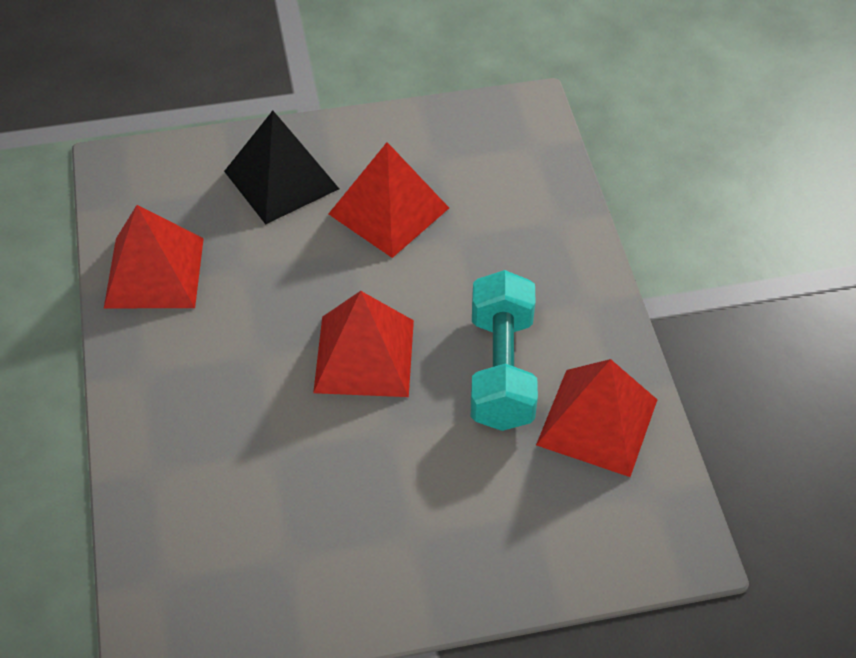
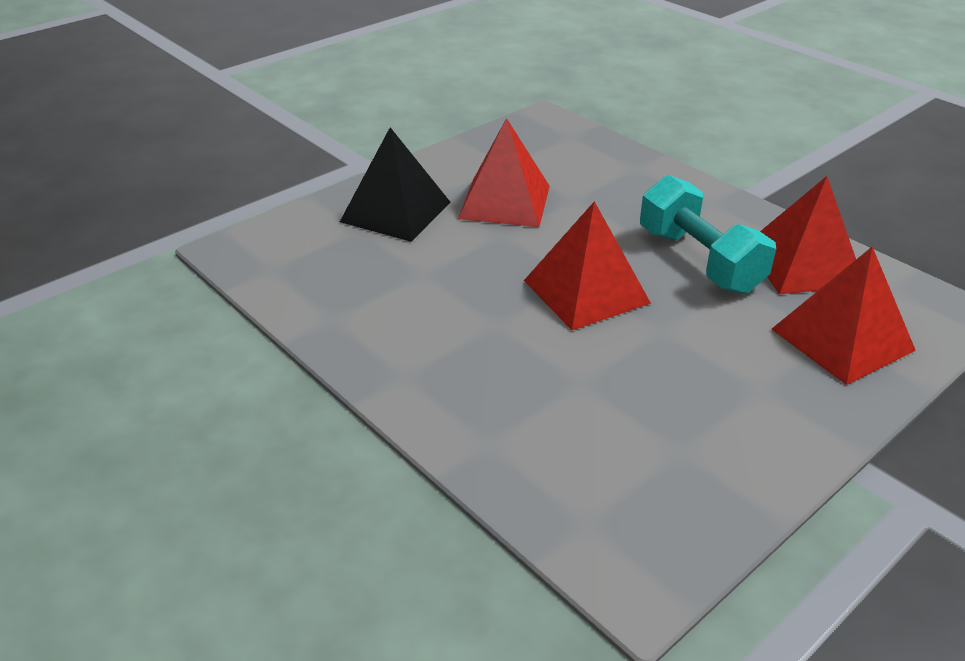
camera: 30 degrees left, 15 degrees down
(154, 272) = (342, 304): red pyramid -> red pyramid (842, 339)

